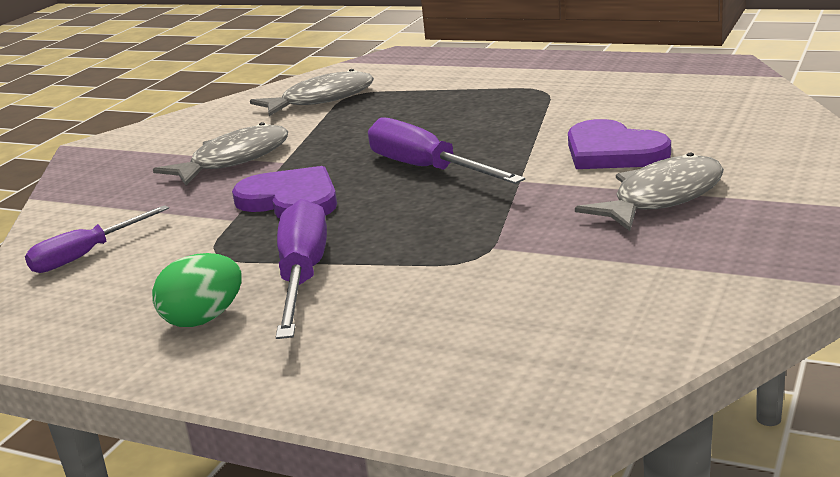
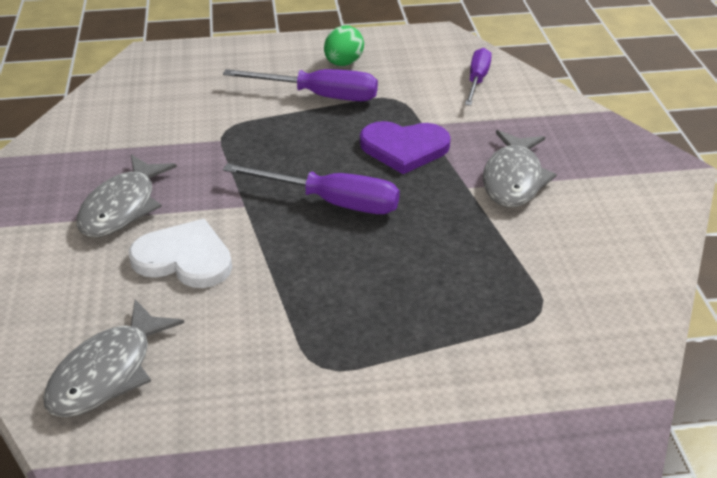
camera: 145 degrees right, 15 degrees up
(303, 276) = (319, 96): purple screwdriver -> purple screwdriver turned 45 degrees counterclockwise
(321, 99) = (563, 291): grey fish -> grey fish (108, 372)
(612, 151) = (184, 258): purple heart -> white heart

